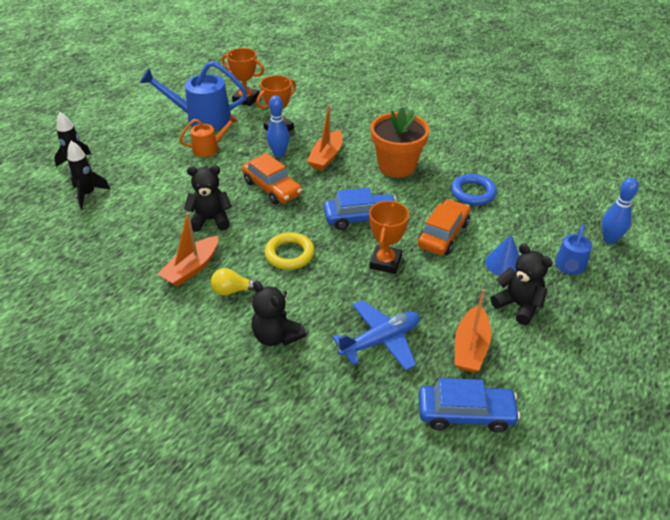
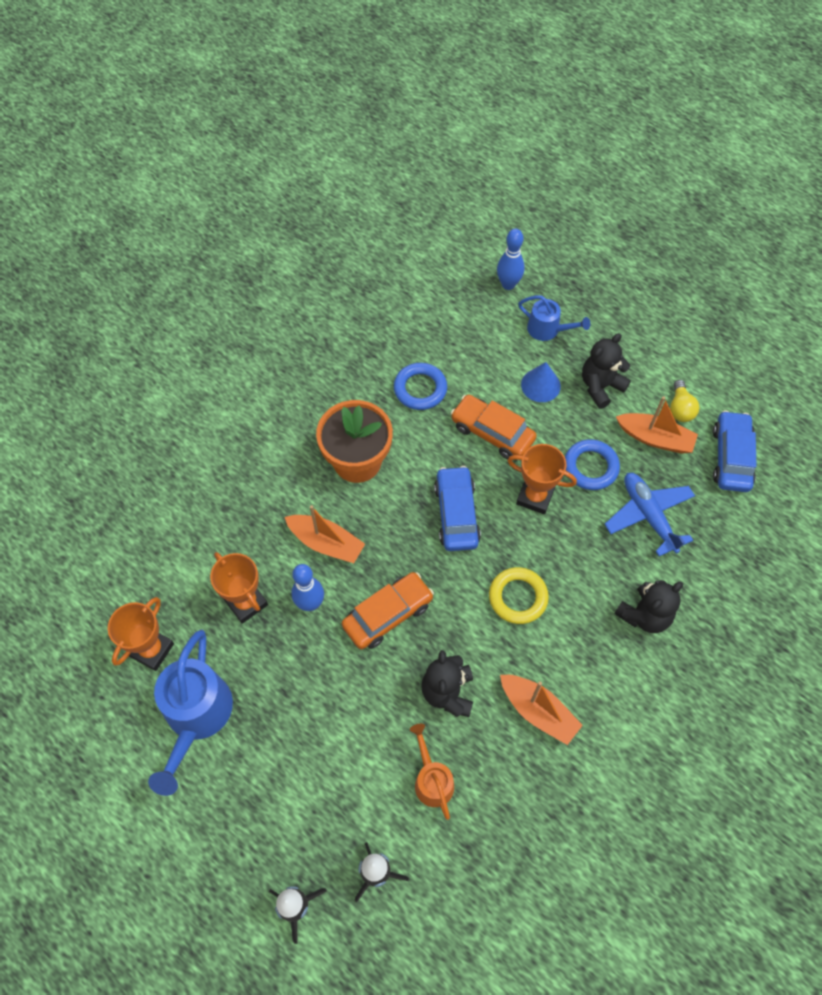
camera: 85 degrees left, 20 degrees up
(209, 148) = (281, 701): orange watering can -> orange watering can (432, 779)
(233, 290) = (576, 661): yellow light bulb -> yellow light bulb (680, 408)
(424, 298) = (590, 467): none -> blue ring

